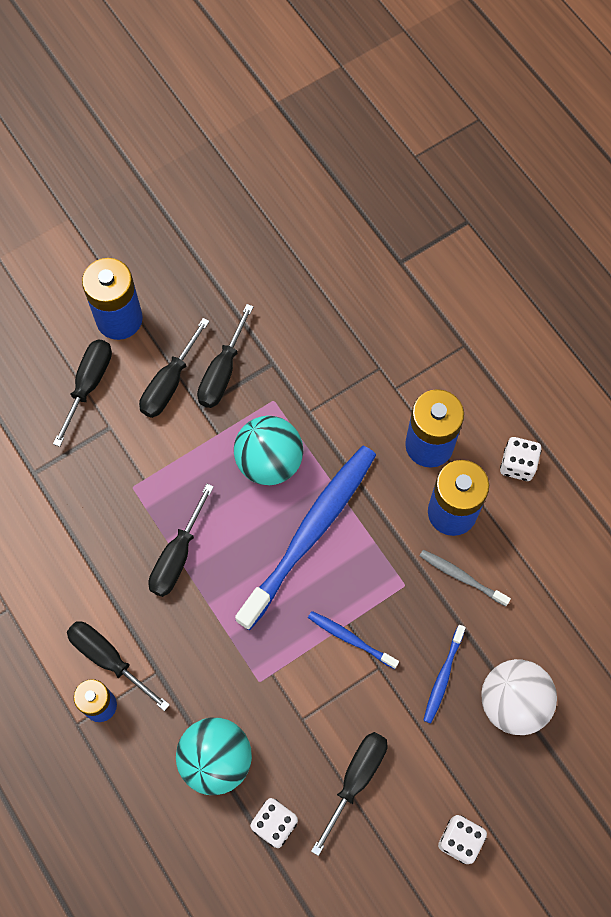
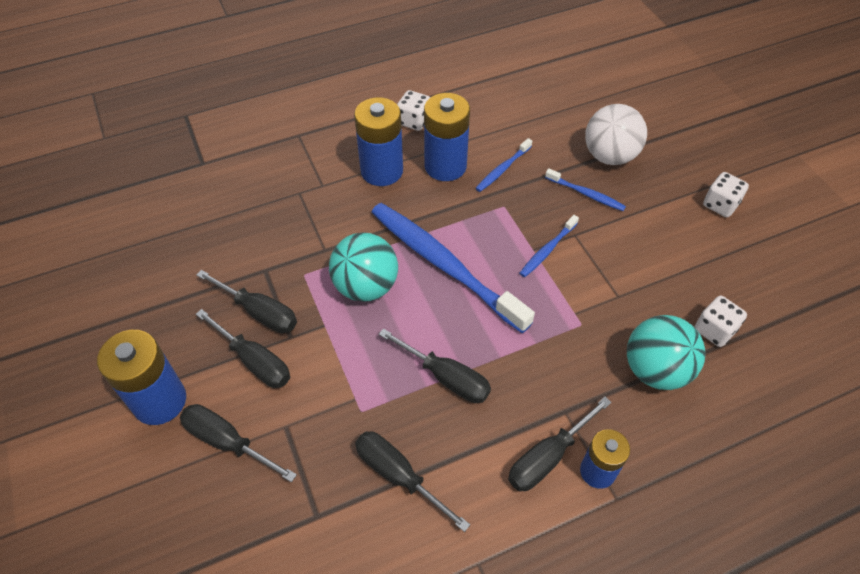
camera: 80 degrees left, 15 degrees down
(356, 779) = (672, 265): black screwdriver -> black screwdriver (398, 475)
(462, 577) = (503, 169): grey toothbrush -> blue toothbrush

